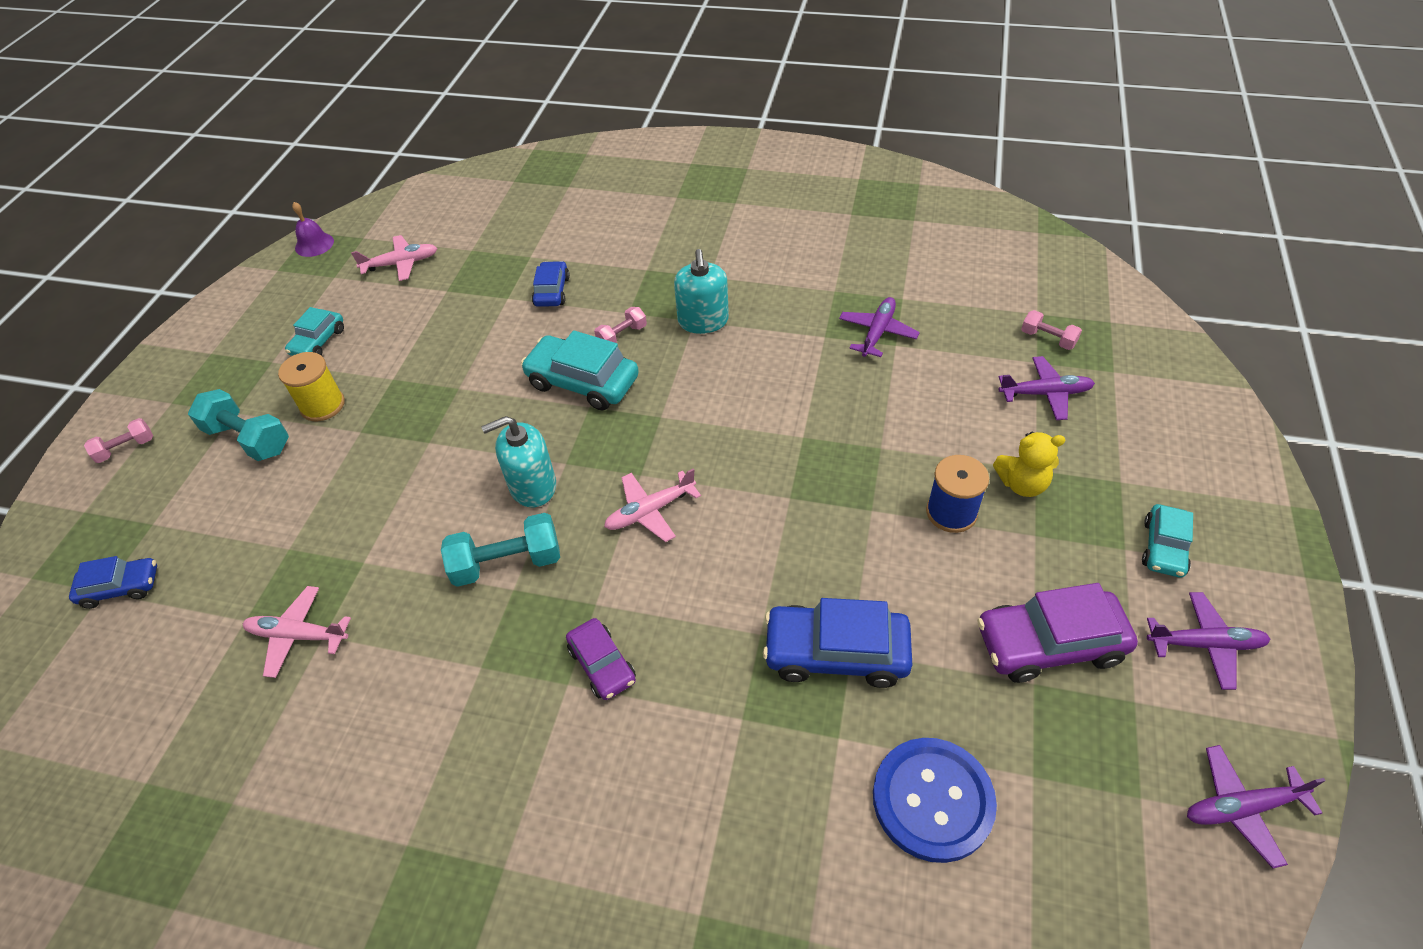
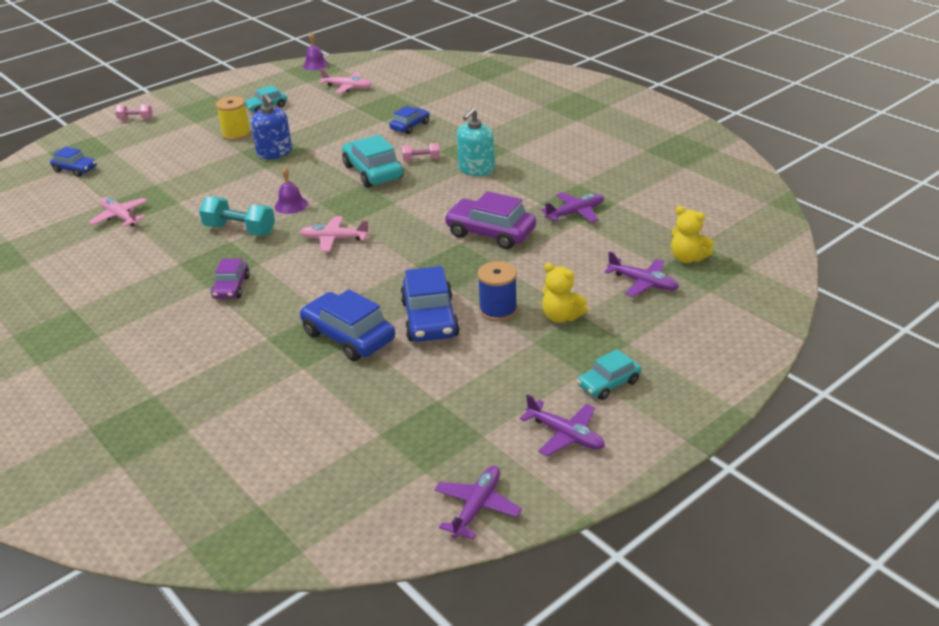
camera: 35 degrees right, 15 degrees down
(248, 439) = (189, 135): turquoise dumbbell -> none
(415, 412) = (274, 153): none -> blue soap dispenser
(532, 486) = (291, 205): turquoise soap dispenser -> purple bell
(895, 569) = (429, 319): none -> blue car
(932, 800) = (314, 414): blue button -> none
(1048, 339) = (687, 258): pink dumbbell -> yellow teddy bear
(1049, 644) = (470, 389): purple car -> purple car (490, 233)
(1242, 807) = (477, 507): purple plane -> purple plane turned 90 degrees clockwise

